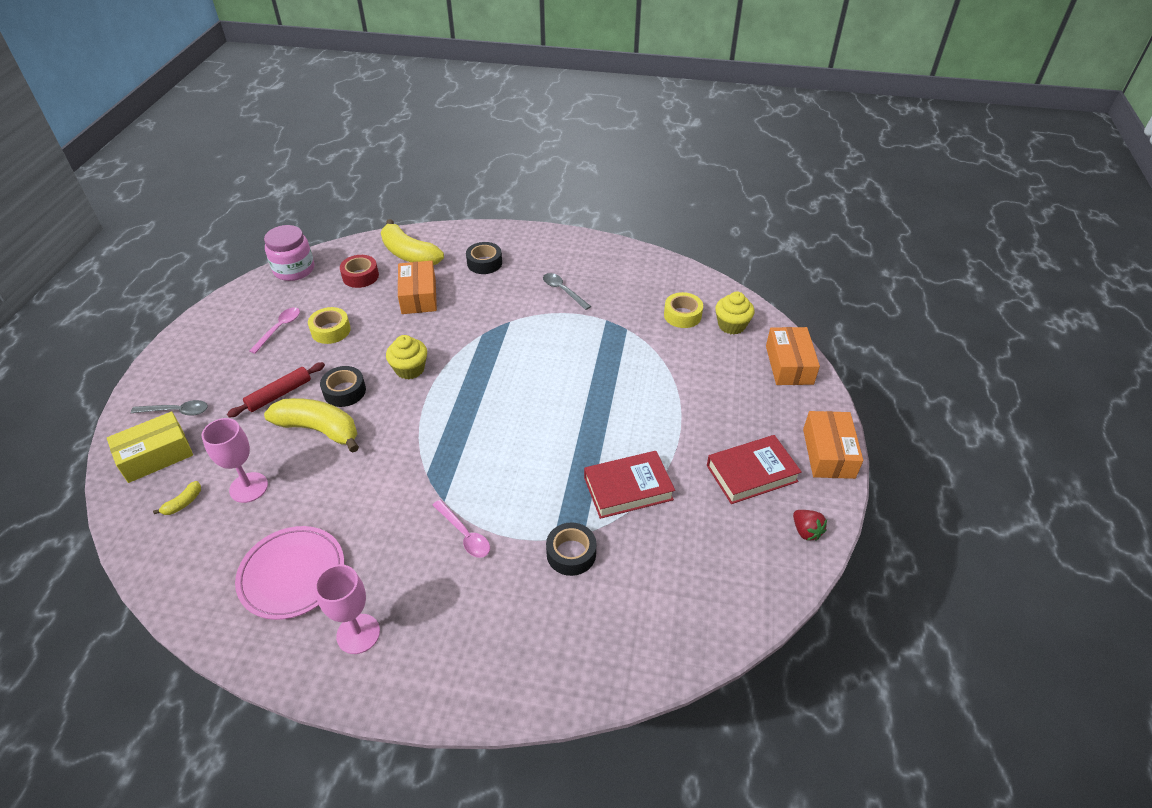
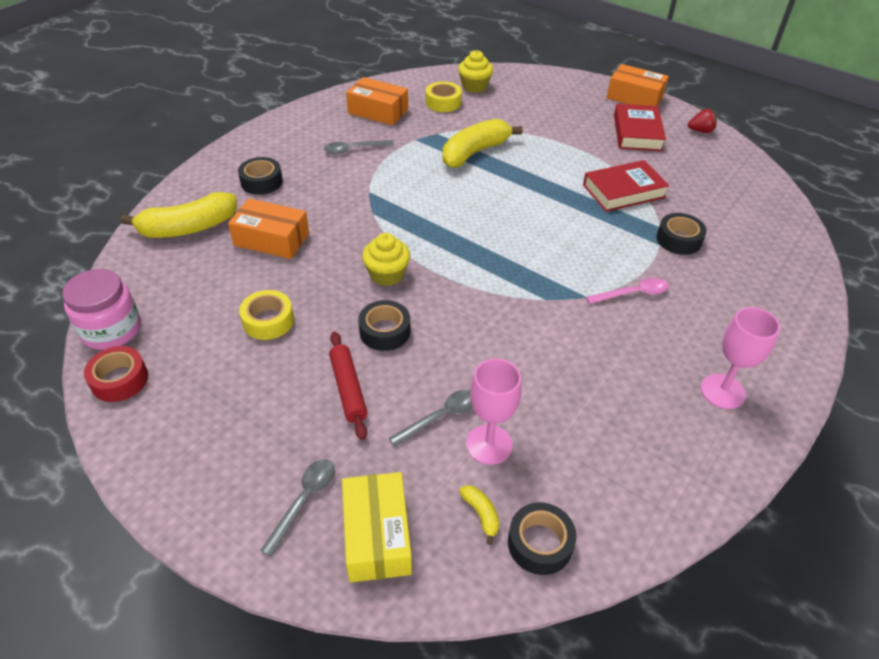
camera: 65 degrees left, 0 degrees up
(164, 544) = (540, 543): none -> black tape
(268, 452) = (441, 416): none -> grey spoon
(279, 329) = (223, 366): pink spoon -> none
(292, 575) = (633, 428): pink plate -> none
(319, 429) = (433, 365): yellow banana -> yellow banana (475, 152)
(360, 276) = (189, 275): red tape -> red tape (119, 380)
(628, 488) = (623, 191): red book -> red book turned 60 degrees clockwise
(789, 365) = (537, 80): orange box -> orange box (378, 111)

